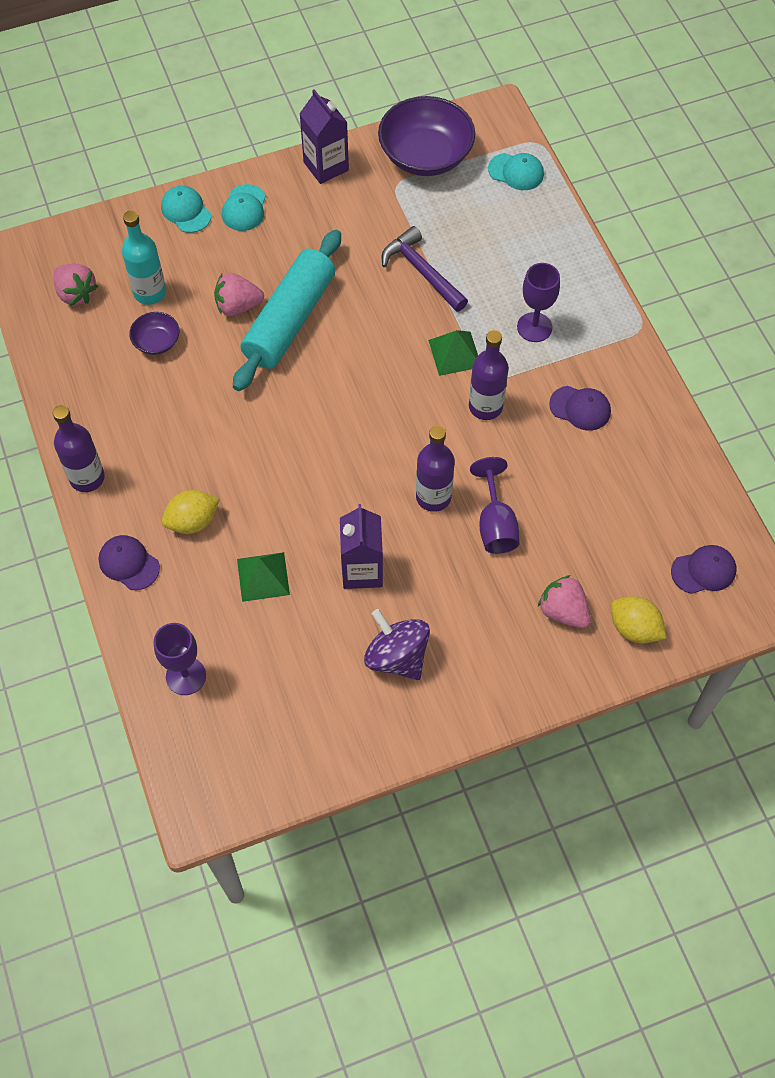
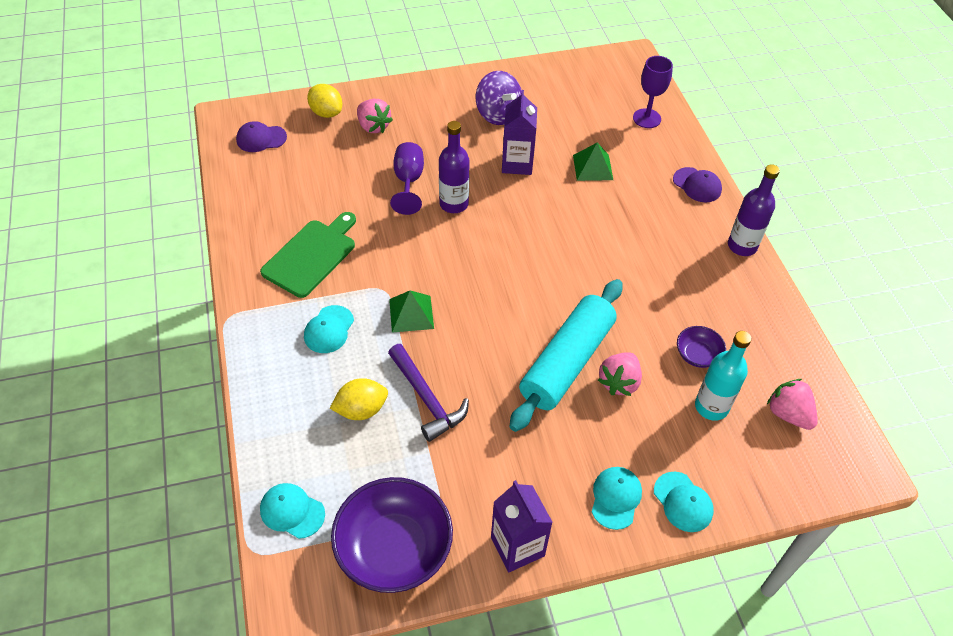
camera: 175 degrees left, 10 degrees down
(192, 521) = (649, 207): yellow lemon -> yellow lemon (361, 409)
(238, 306) = (619, 382): pink strawberry -> pink strawberry turned 120 degrees clockwise
(485, 406) = (394, 265): purple bottle -> none
(534, 327) = (329, 329): purple goblet -> turquoise cap
(580, 408) = (311, 255): purple cap -> green cutting board

